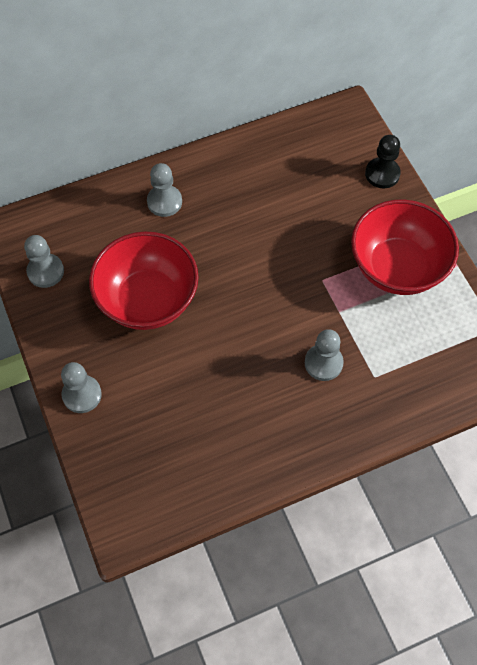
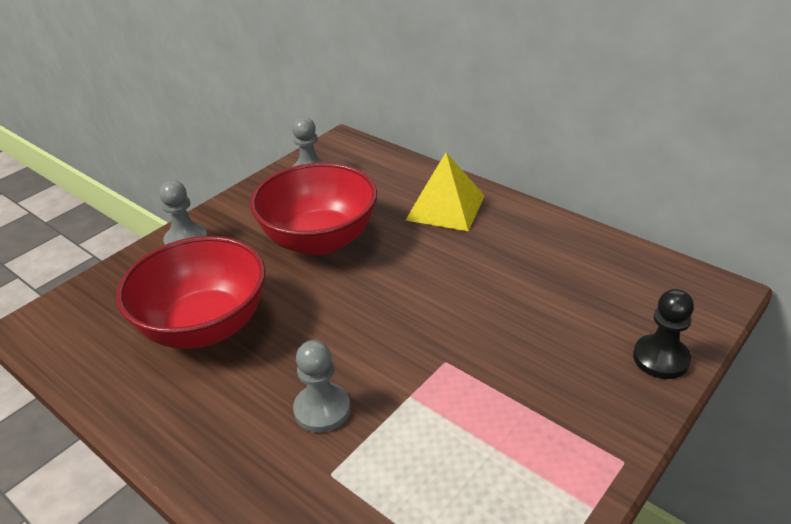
camera: 65 degrees right, 25 degrees down
(164, 202) = (445, 207): grey pawn -> yellow pyramid
(397, 267) = (527, 432): red bowl -> red bowl (205, 326)

